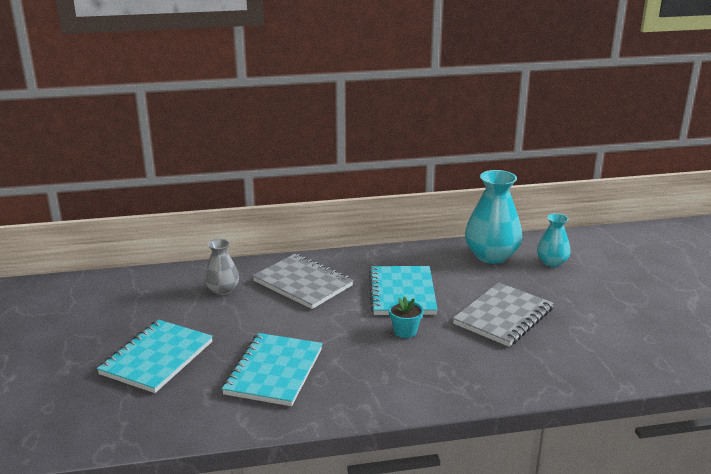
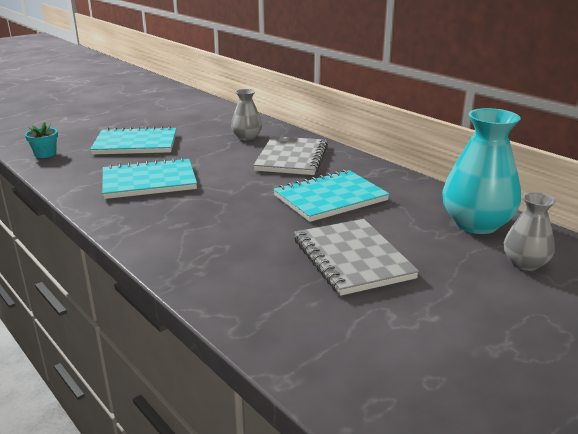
camera: 60 degrees right, 0 degrees up
(405, 331) = (263, 215): turquoise flower pot -> turquoise flower pot (45, 154)
(503, 317) = (352, 259): grey notebook -> grey notebook turned 60 degrees clockwise
(552, 262) = (525, 263): turquoise vase -> grey vase

